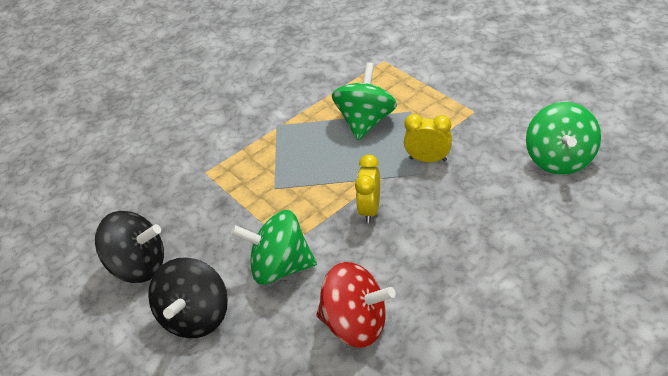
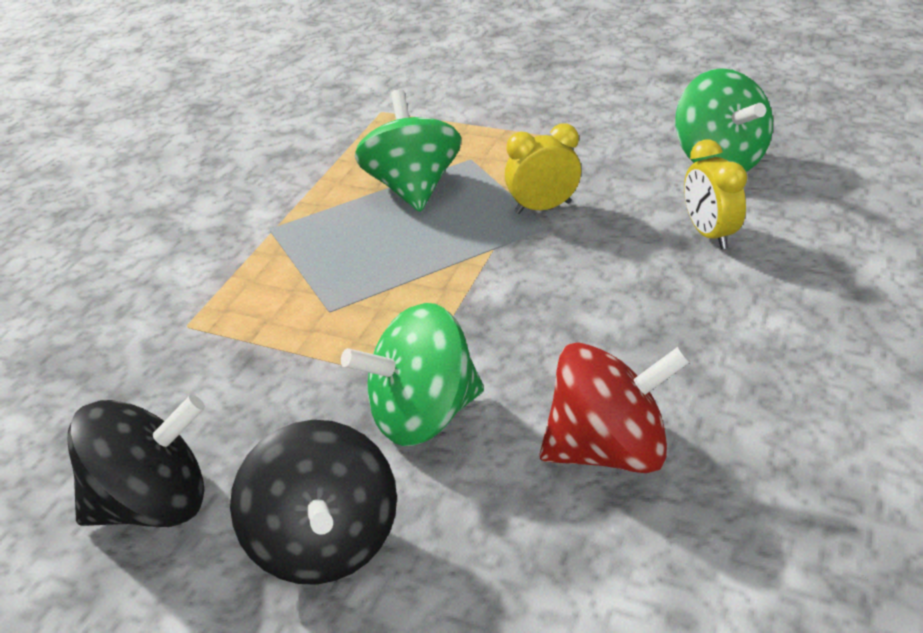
camera: 30 degrees left, 5 degrees down
(370, 209) = (507, 292): yellow clock -> yellow clock (709, 234)

